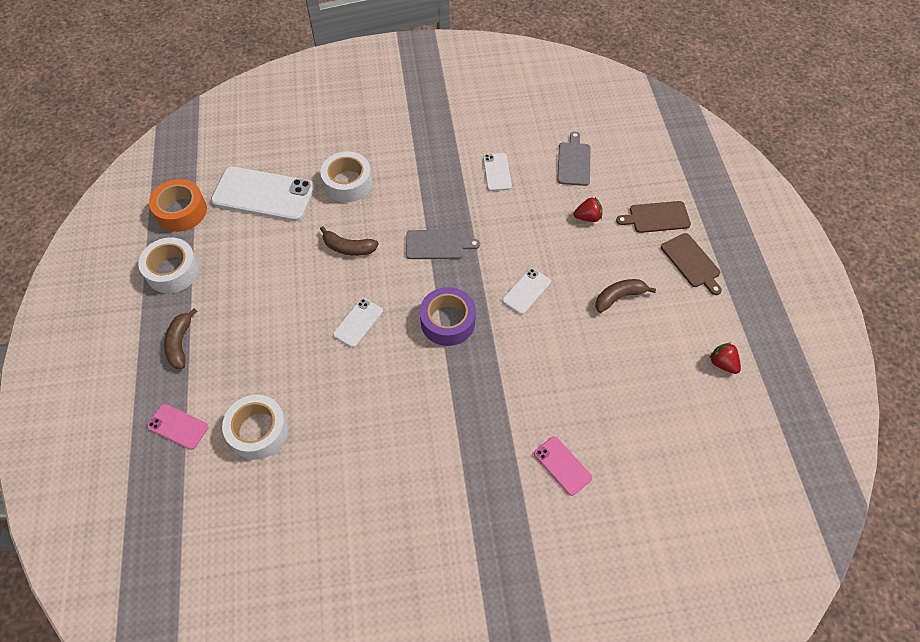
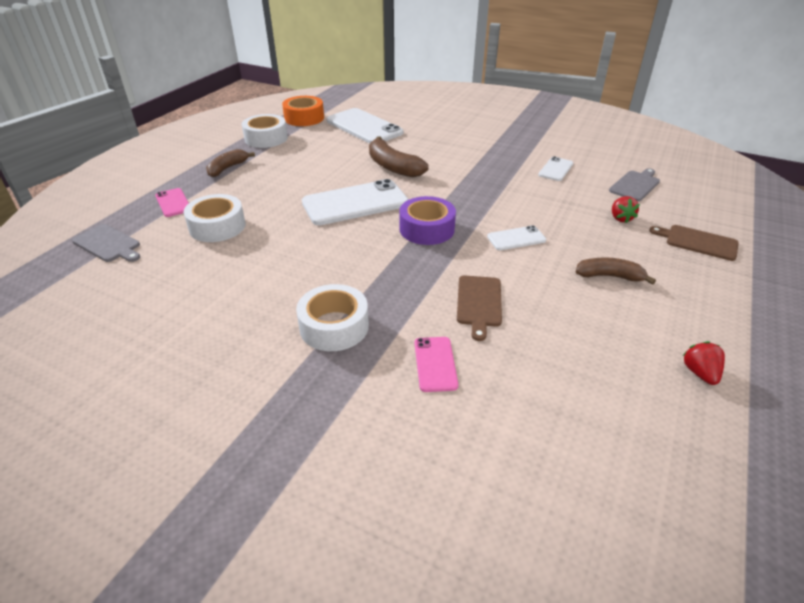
camera: 35 degrees right, 20 degrees down
(348, 183) = (428, 139): white tape -> white tape (334, 326)
(348, 248) = (393, 167): brown banana -> brown banana, size x1.51
(358, 322) = (355, 203): white phone -> white phone, size x2.01
(437, 244) = (464, 188): grey cutting board -> grey cutting board (108, 244)
(587, 217) = (620, 218): red strawberry -> red strawberry turned 60 degrees clockwise
(691, 262) = (717, 284): brown cutting board -> brown cutting board (479, 303)

